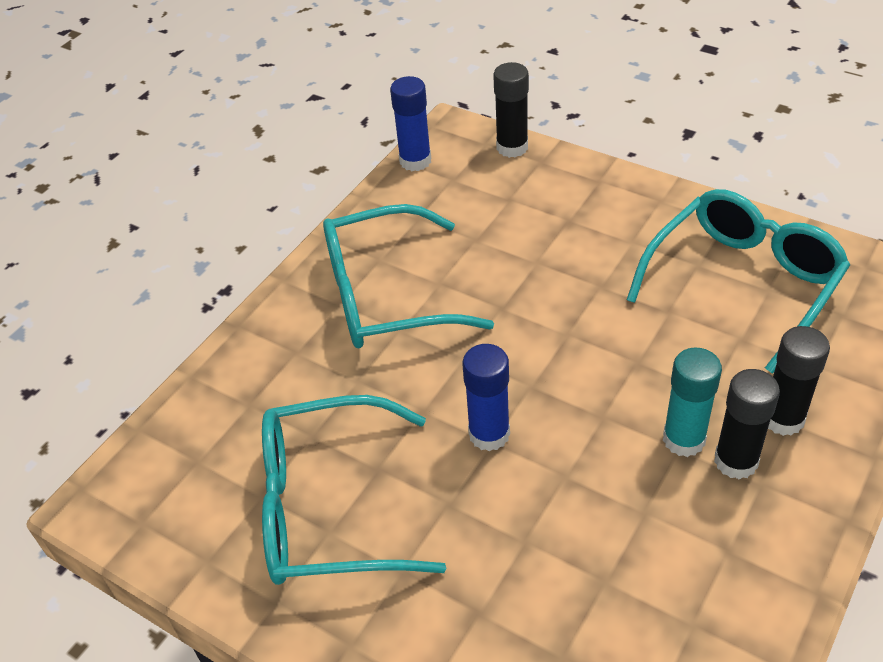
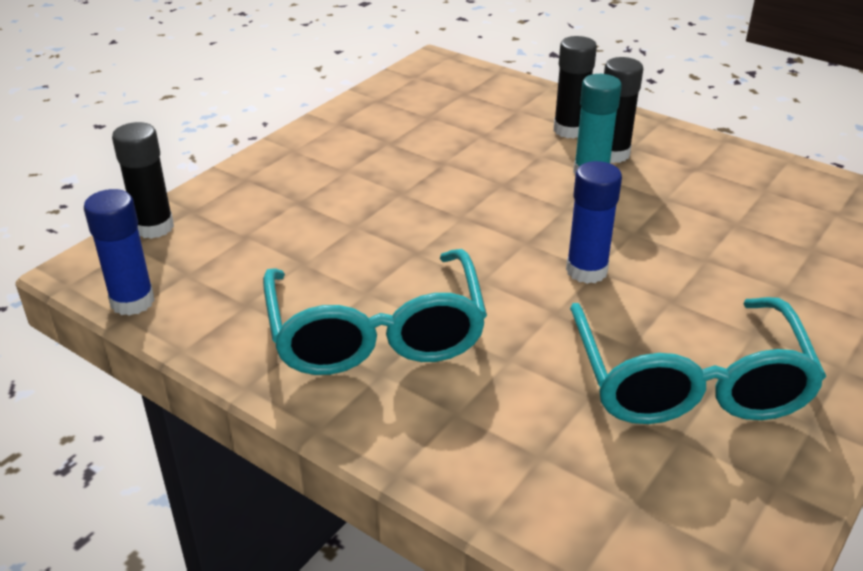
camera: 90 degrees left, 10 degrees down
(743, 283) = (418, 125): turquoise glasses -> none

